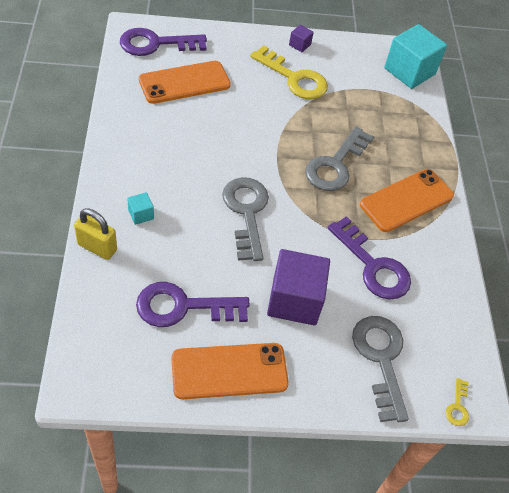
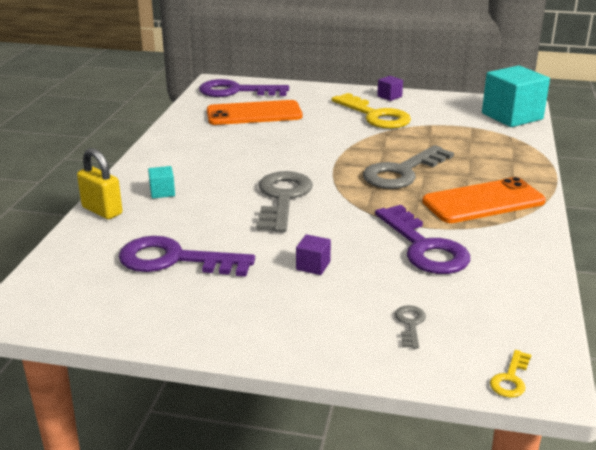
camera: 20 degrees right, 25 degrees down
(229, 371) = (205, 315): orange phone -> none
(294, 300) = (313, 266): purple cube -> purple cube, size x0.43
(381, 359) = (410, 324): grey key -> grey key, size x0.44

